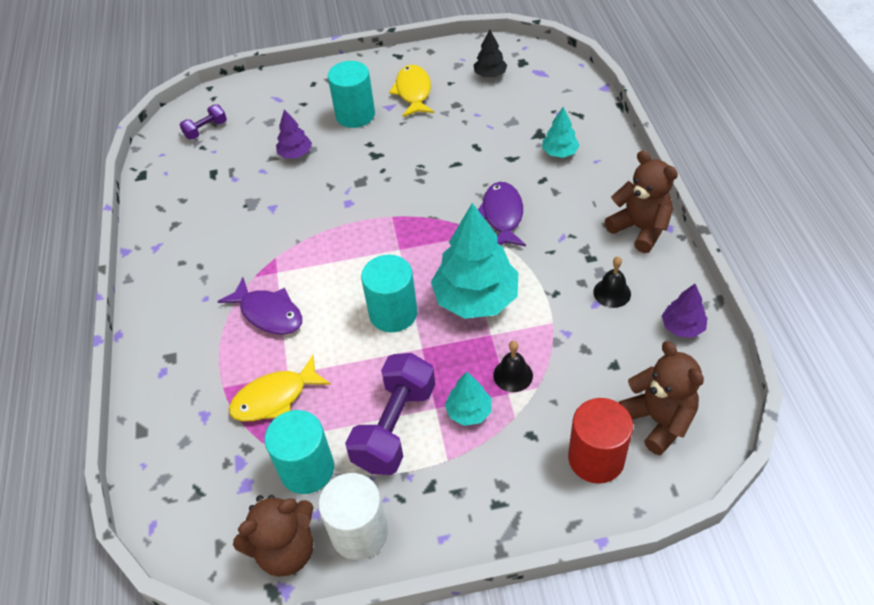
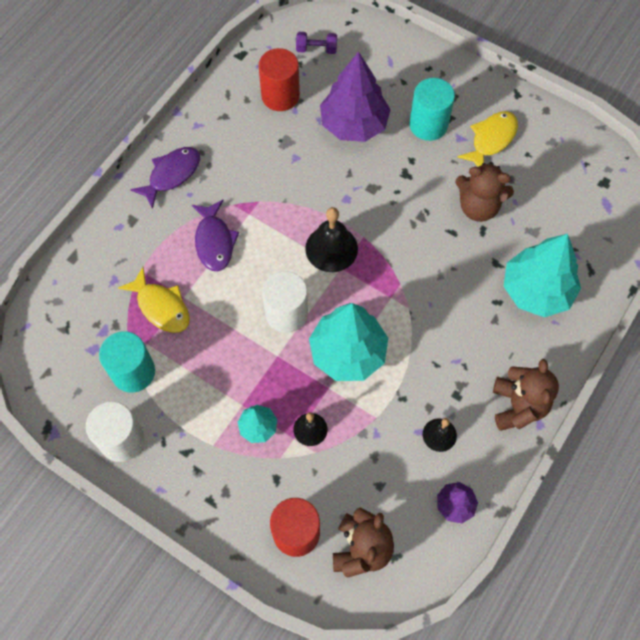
camera: 40 degrees right, 15 degrees up
(210, 178) = (280, 96): none -> red cylinder
(275, 398) = (161, 306): yellow fish -> yellow fish turned 150 degrees counterclockwise
(286, 550) = (76, 411): brown teddy bear -> brown teddy bear (478, 207)
(295, 154) = (354, 124): purple tree -> purple tree, size x2.04
(376, 242) = (331, 248): none -> black bell
(393, 313) = (286, 313): turquoise cylinder -> white cylinder
(395, 426) = (206, 393): purple dumbbell -> none
(490, 75) = (566, 173): black tree -> none
(502, 215) = (436, 305): purple fish -> purple fish (171, 175)
(559, 152) = (536, 290): turquoise tree -> turquoise tree, size x2.04

